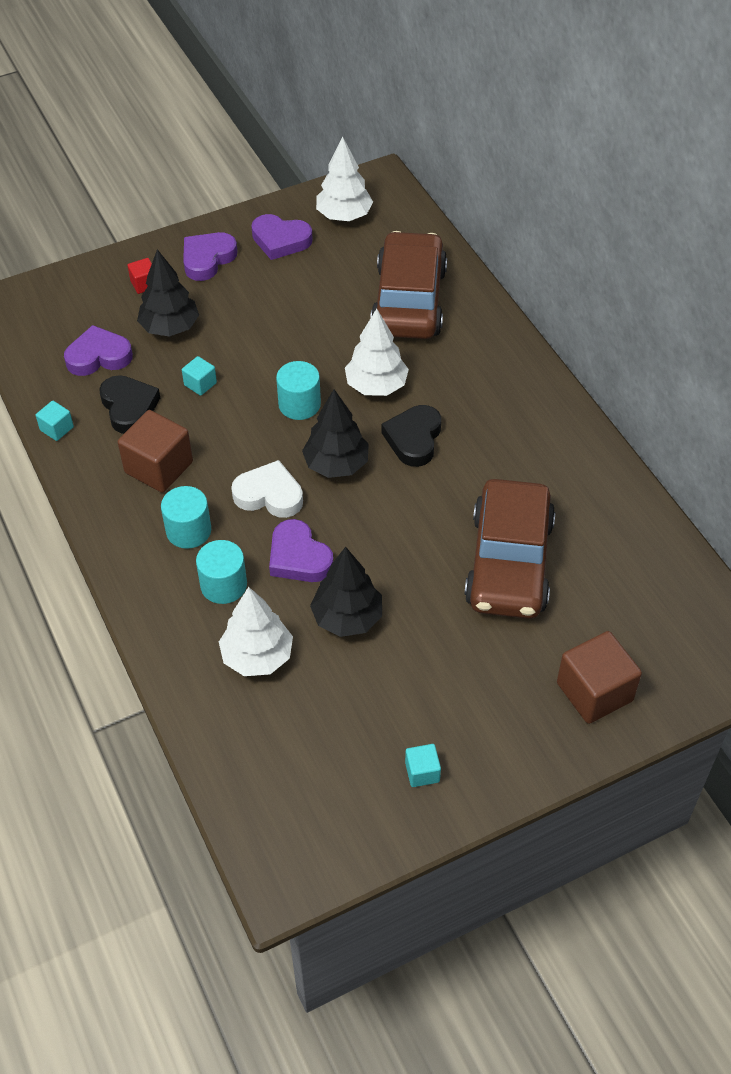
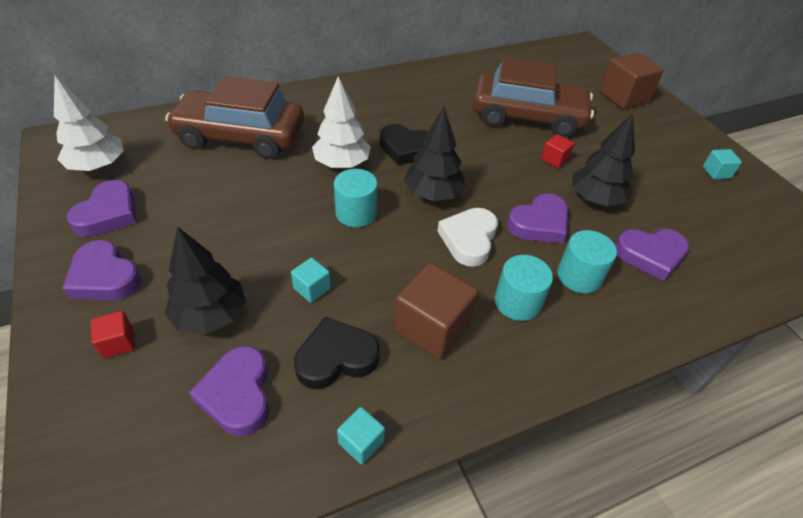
camera: 90 degrees left, 5 degrees down
(257, 656) = (650, 255): white tree -> purple heart
(419, 584) = (554, 159): none -> red cube

